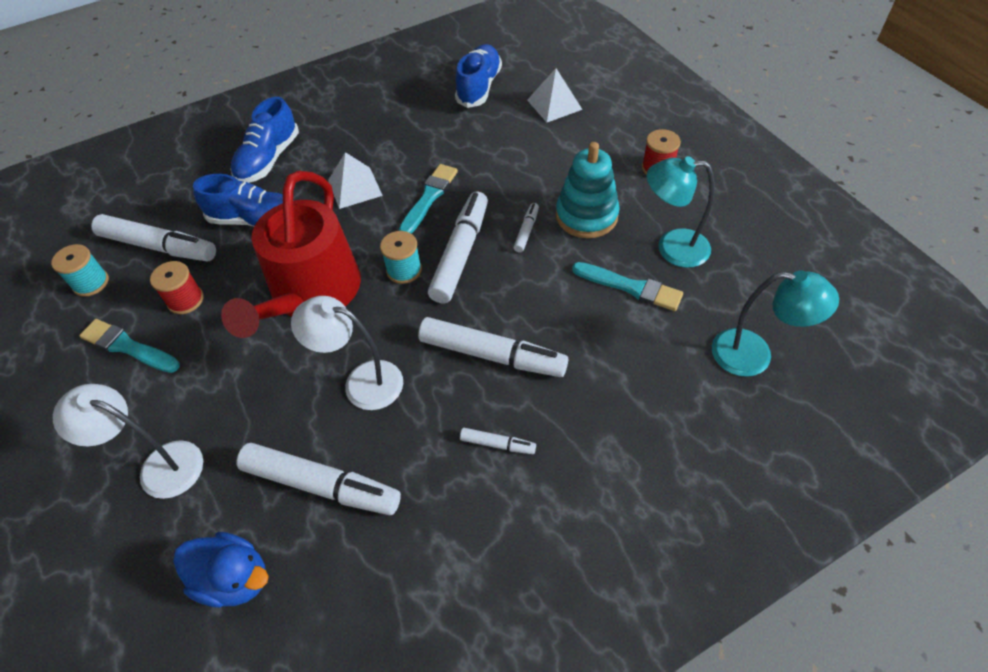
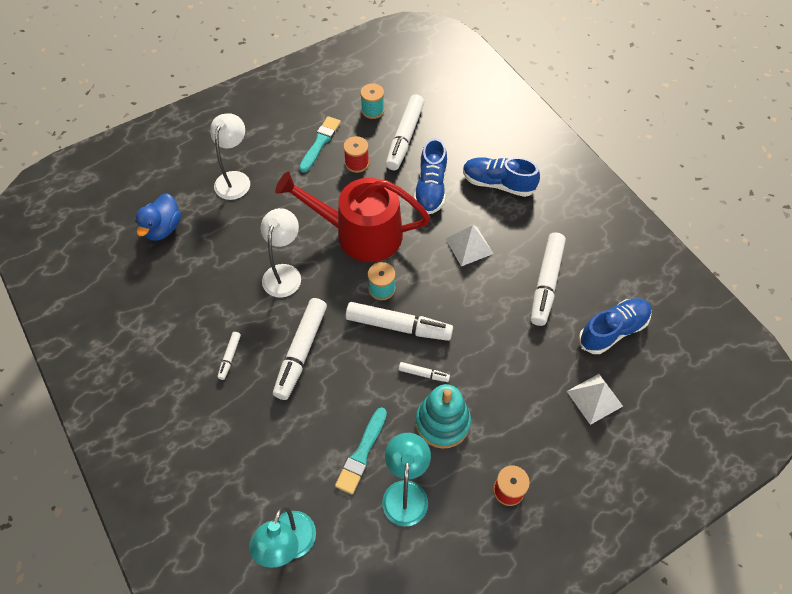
camera: 85 degrees right, 5 degrees up
(320, 484) = (213, 260): white marker -> white marker (546, 282)
(429, 198) = (459, 299): turquoise brush -> none
(479, 87) = (613, 330): blue shoe -> blue shoe turned 45 degrees counterclockwise

